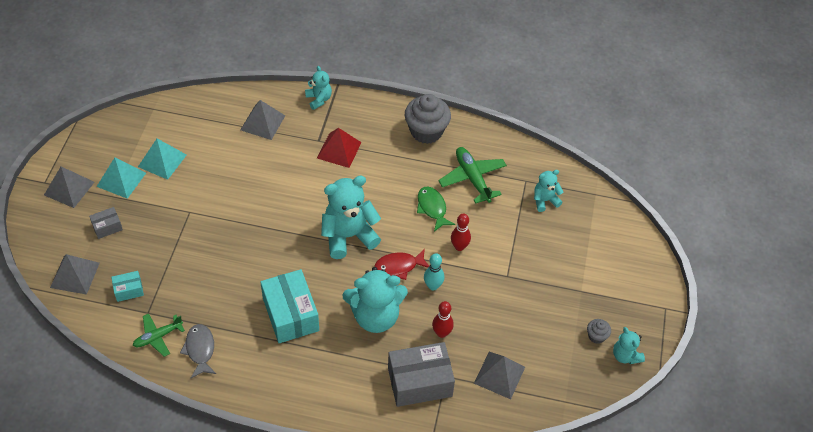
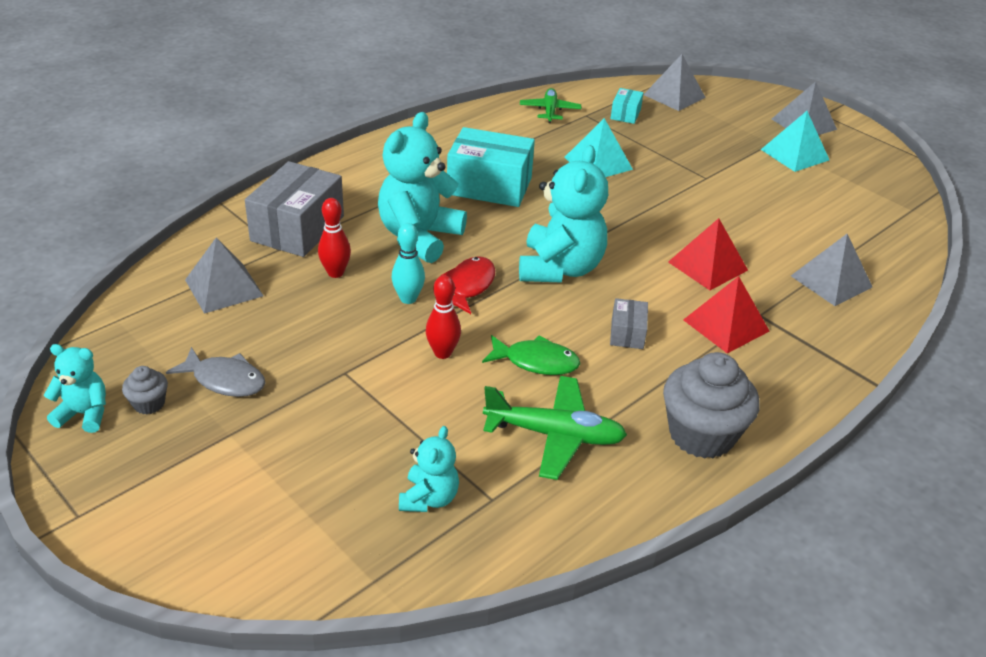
camera: 125 degrees right, 15 degrees down
(107, 227) = (725, 127): grey box -> grey box (627, 333)
(162, 160) = (808, 187): turquoise pyramid -> turquoise pyramid (598, 163)
(200, 350) = (508, 125): grey fish -> grey fish (225, 380)
(291, 175) = (708, 266): none -> red pyramid
(319, 99) = (852, 351): turquoise teddy bear -> none

